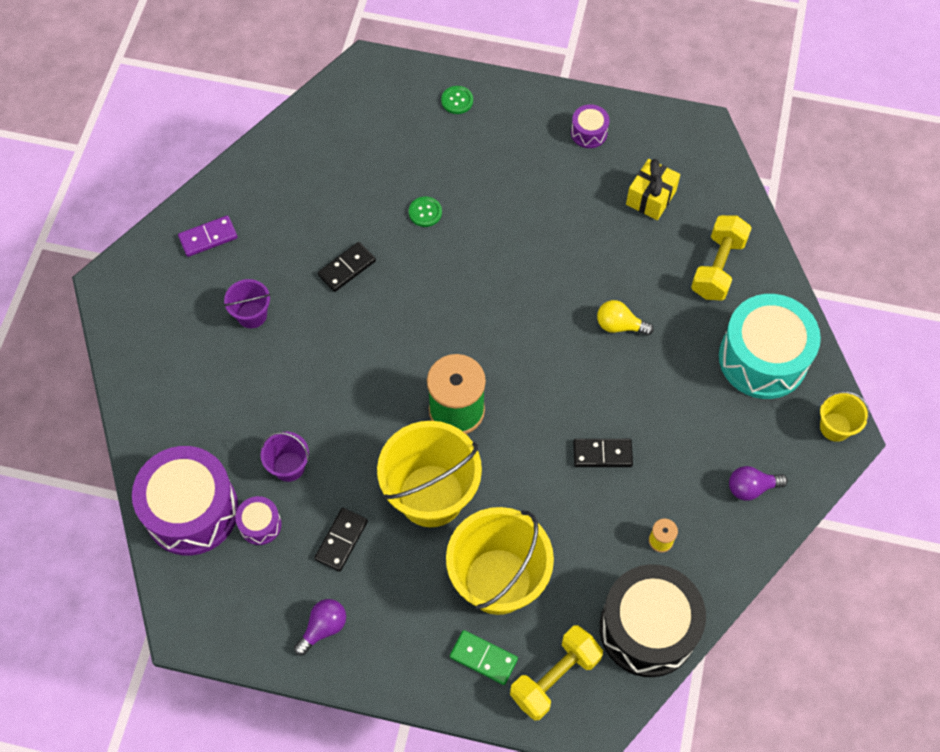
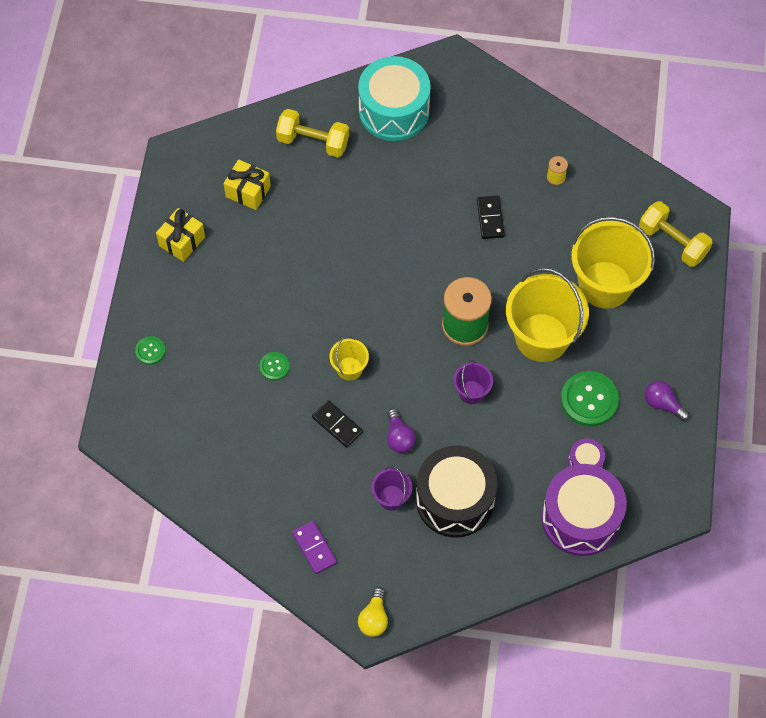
camera: 95 degrees left, 0 degrees up
(289, 466) = (531, 447): purple bucket -> purple bucket (471, 392)
(341, 540) = (589, 399): black domino -> green button
(483, 658) = (666, 290): green domino -> none
(589, 133) = (182, 241): purple drum -> yellow gift
(619, 325) = (374, 211): yellow light bulb -> yellow light bulb (374, 618)
(648, 628) = (625, 183): black drum -> black drum (455, 500)
(751, 488) = (505, 118): purple light bulb -> purple light bulb (399, 437)
(835, 427) = (447, 64): yellow bucket -> yellow bucket (349, 368)

